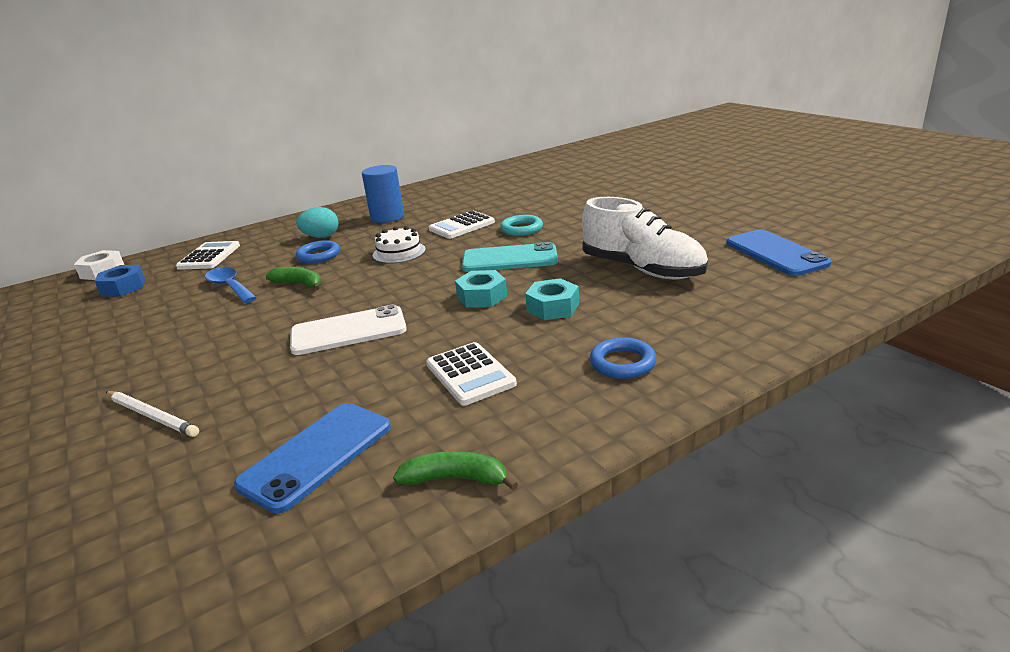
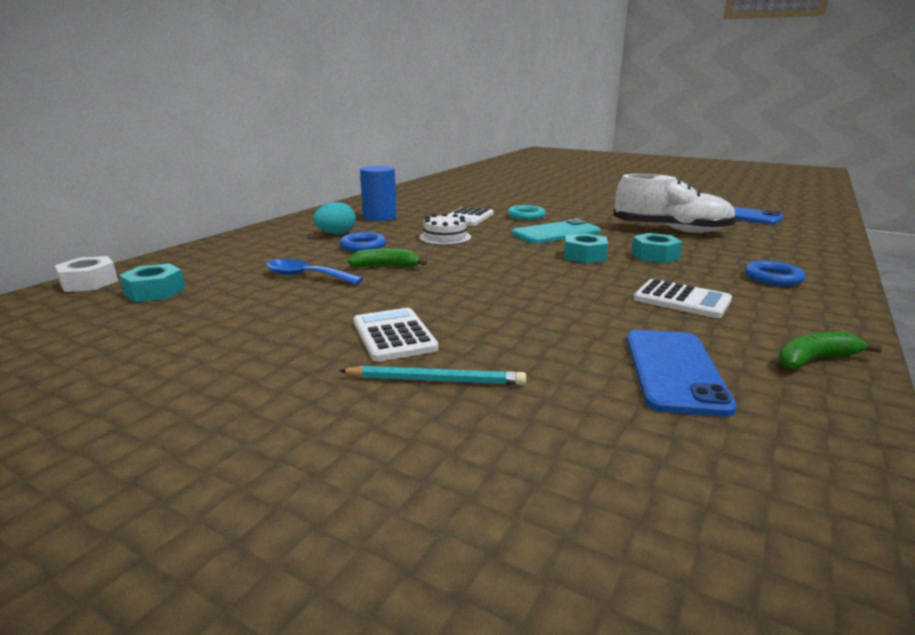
camera: 30 degrees left, 5 degrees down
(123, 287) = (155, 291): blue nut -> turquoise nut
(152, 416) = (436, 380): white pencil -> turquoise pencil
(209, 256) = (226, 258): white calculator -> white calculator (394, 335)
(348, 331) = (513, 290): white phone -> none

